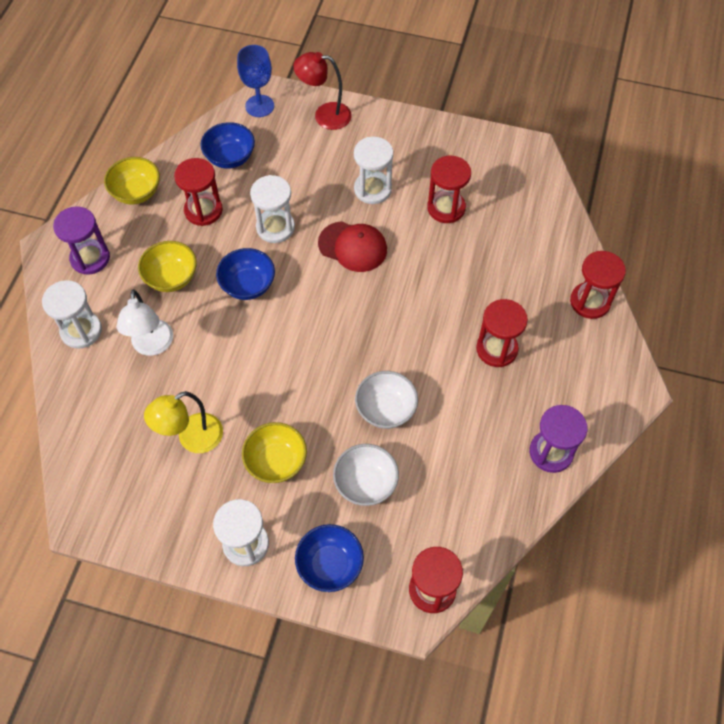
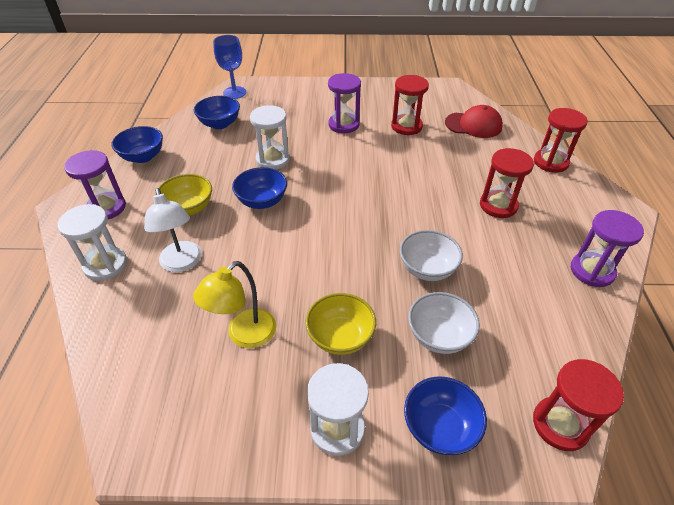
camera: 15 degrees left, 15 degrees down
(136, 192) = (143, 157): yellow bowl -> blue bowl
(203, 210) = (206, 159): red hourglass -> none
(324, 115) = (288, 90): red lamp -> none
(353, 247) = (343, 161): red cap -> red cap (473, 125)
(372, 189) = (344, 125): white hourglass -> purple hourglass

